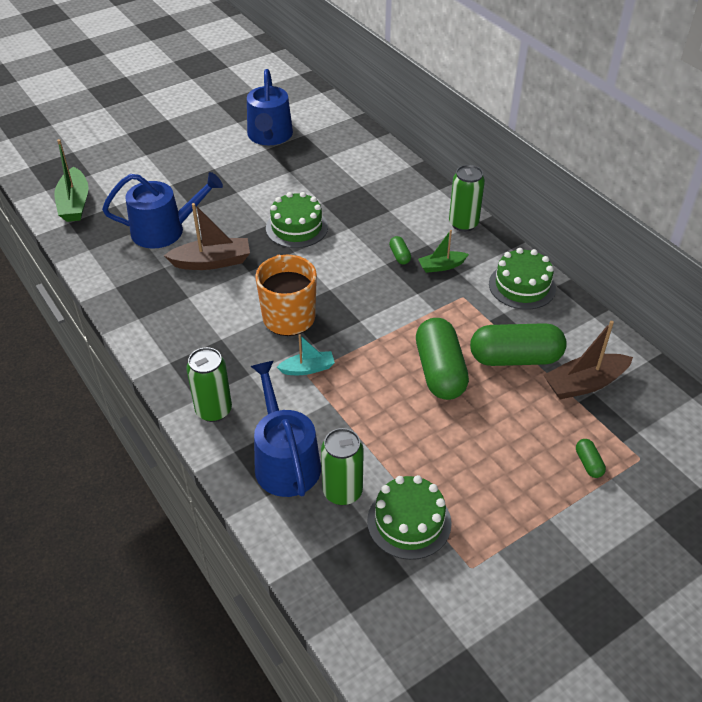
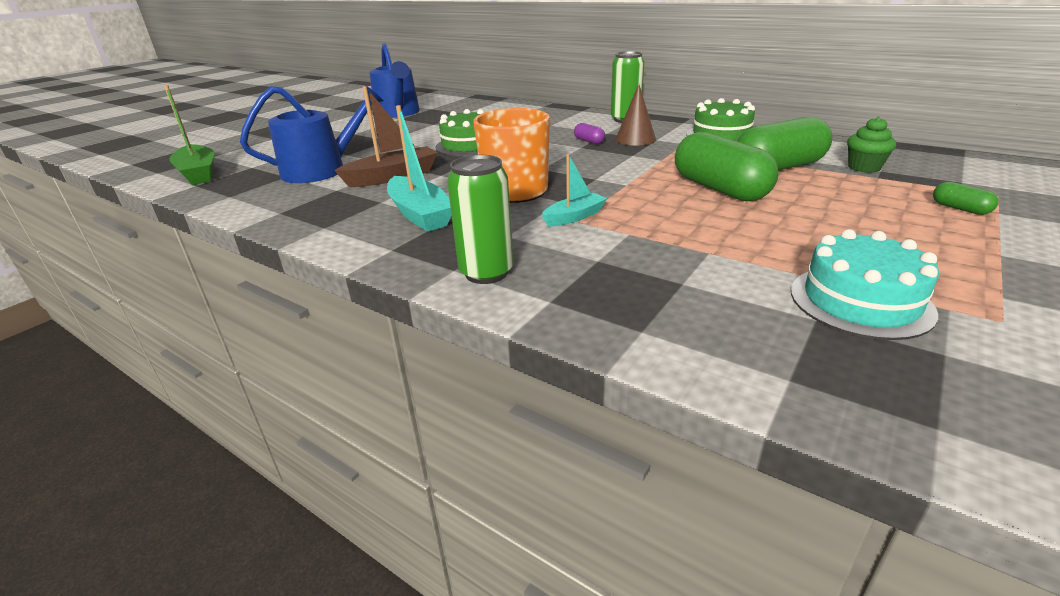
camera: 20 degrees left, 15 degrees down
(206, 325) = (420, 214): none -> turquoise boat
(285, 461) = (630, 291): blue watering can -> none
(342, 492) = (740, 298): green can -> none
(399, 256) = (589, 141): green capsule -> purple capsule
(409, 522) = (860, 301): green cake -> turquoise cake
(441, 266) = (635, 139): green boat -> brown cone
(585, 383) = (864, 167): brown boat -> green cupcake

